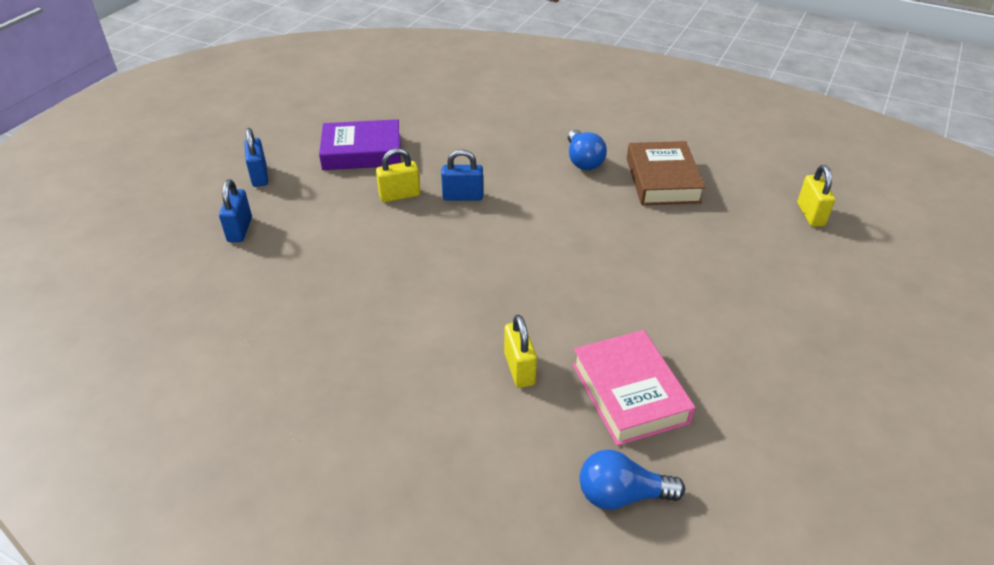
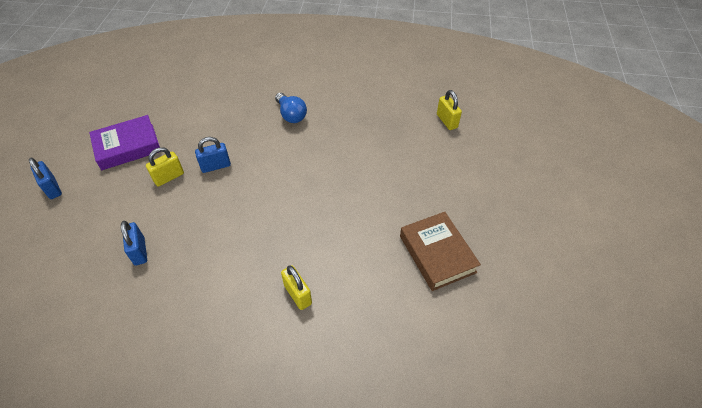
camera: 20 degrees left, 10 degrees up
(240, 230) = (53, 240): blue padlock -> blue padlock (139, 251)
(621, 495) = (391, 367): blue light bulb -> none
(629, 393) = (374, 290): pink book -> none
(662, 180) = (348, 117): brown book -> brown book (437, 254)

